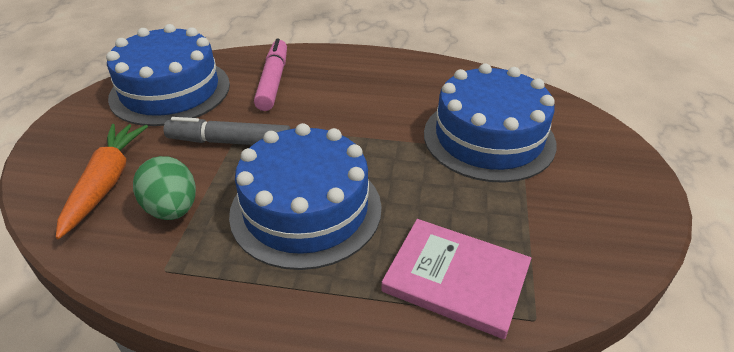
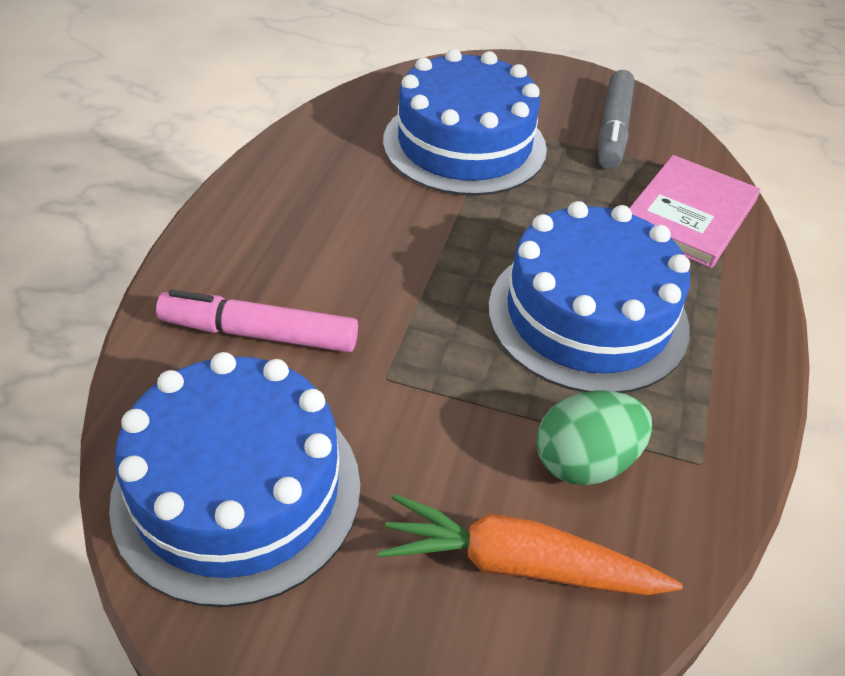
camera: 85 degrees left, 5 degrees up
(230, 141) = (428, 394): grey marker -> grey marker (613, 129)

